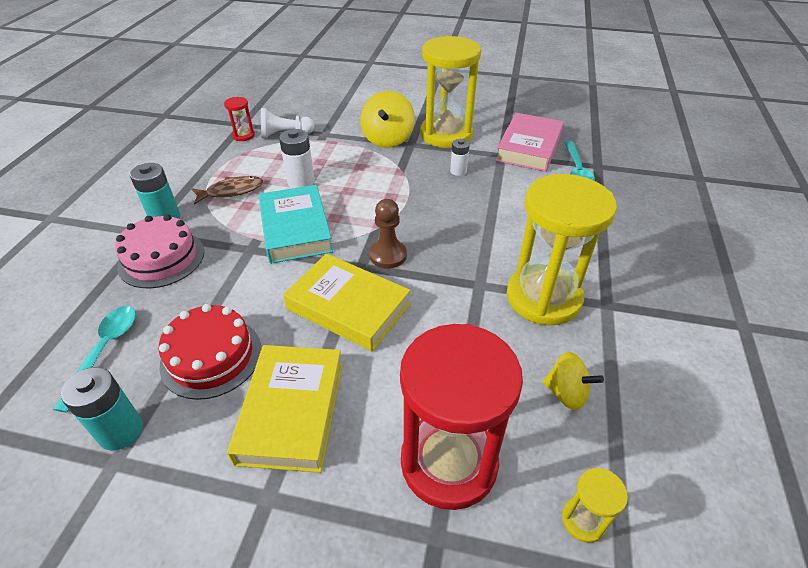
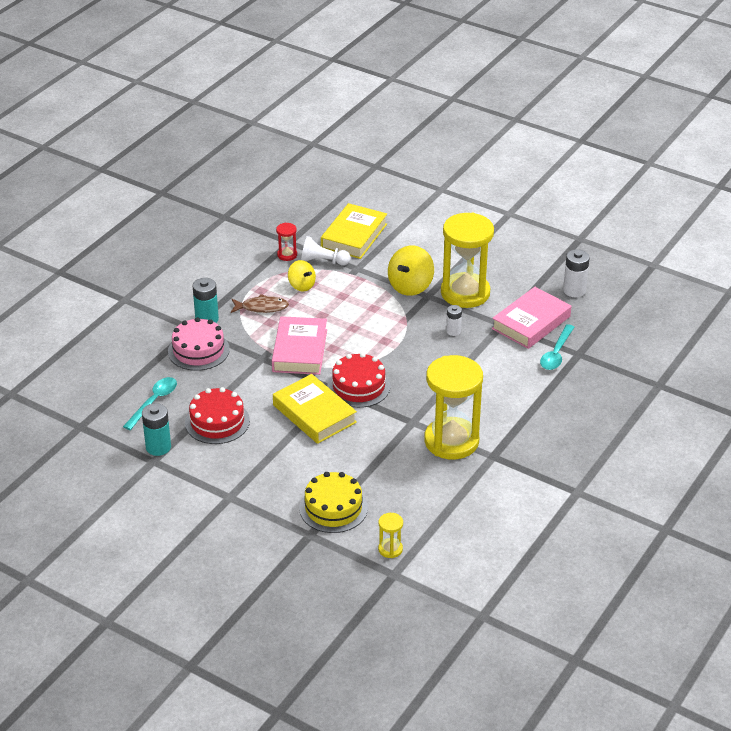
camera: 20 degrees right, 5 degrees down
(292, 411) = (256, 462): yellow book -> yellow book (354, 236)
(295, 229) = (300, 350): turquoise book -> pink book
(301, 182) = (319, 311): white battery -> white battery (574, 290)
(388, 255) = (358, 386): brown pawn -> red cake
(449, 462) = (333, 508): red hourglass -> yellow cake
(566, 393) = (424, 495): yellow spinning top -> yellow spinning top (301, 285)

